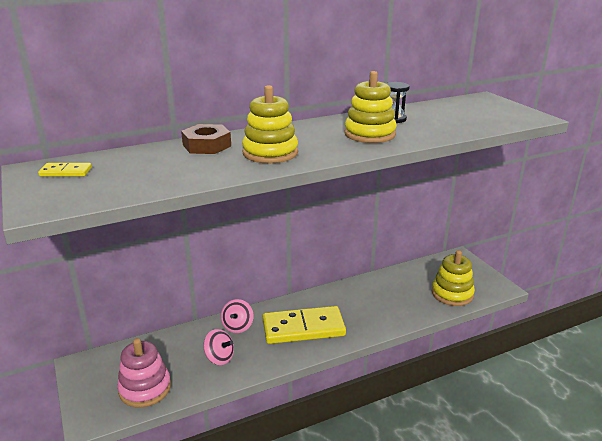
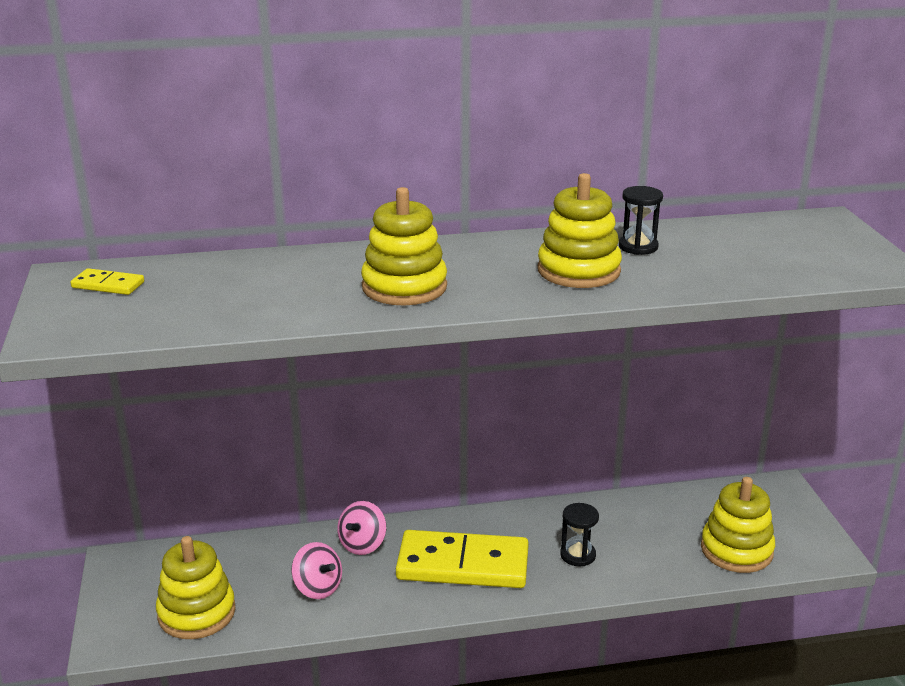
camera: 15 degrees right, 0 degrees up
(145, 388) = (196, 613): pink stacking toy -> yellow stacking toy
(207, 145) = (319, 263): brown nut -> none
(367, 311) = (578, 555): none -> black hourglass

